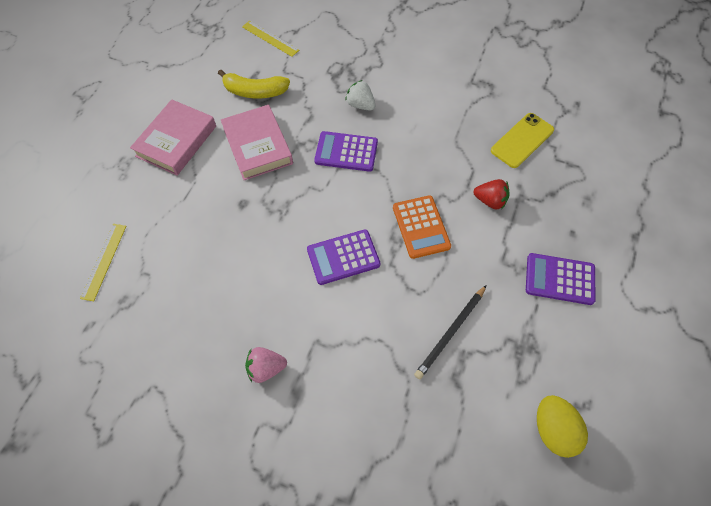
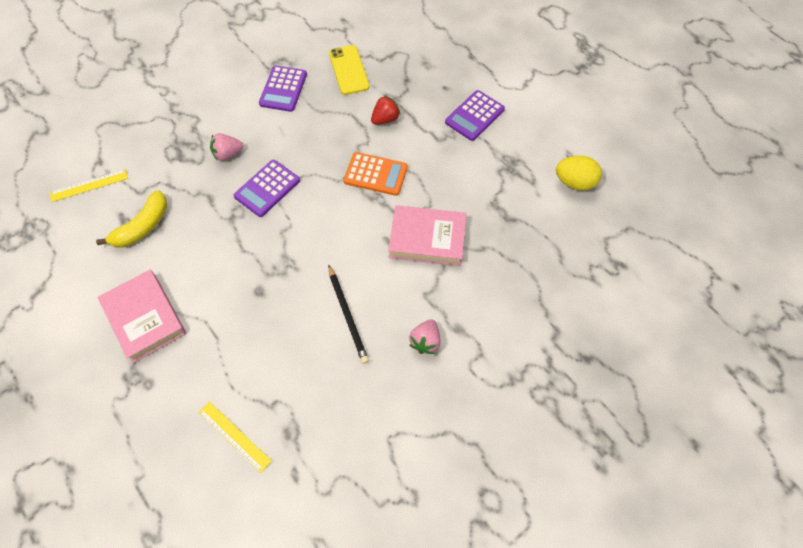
camera: 60 degrees left, 0 degrees up
(258, 146) = (207, 252): pink book -> pink book (427, 238)
(343, 257) = (365, 240): purple calculator -> purple calculator (283, 89)
(360, 105) = (227, 154): white strawberry -> pink strawberry
(450, 333) = (473, 202): black pencil -> black pencil (347, 315)

